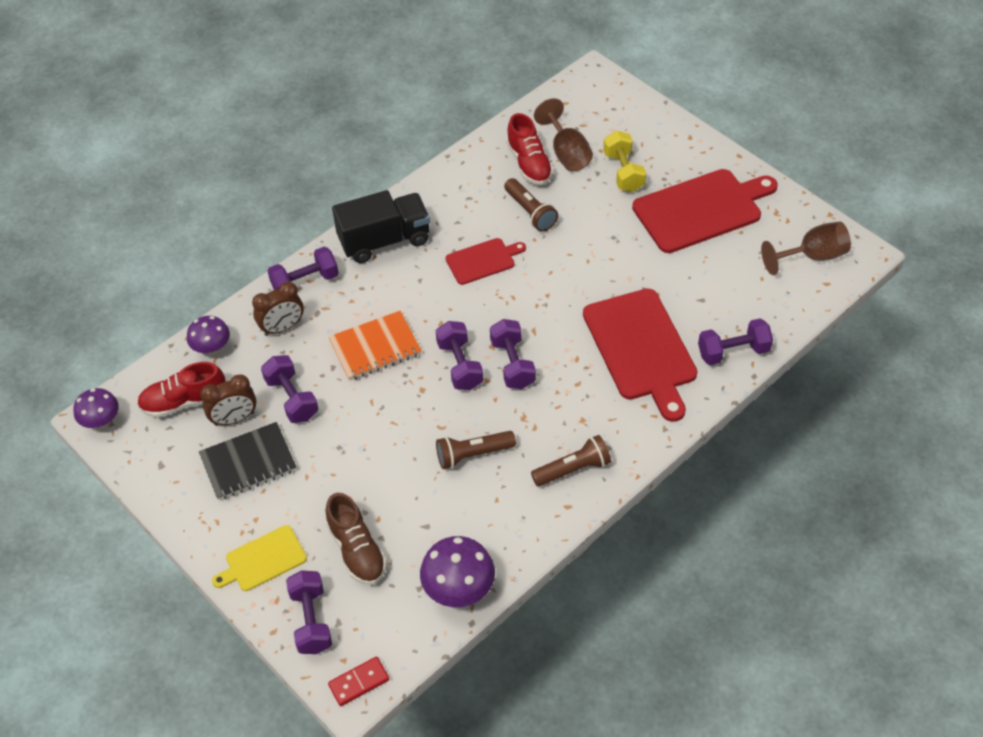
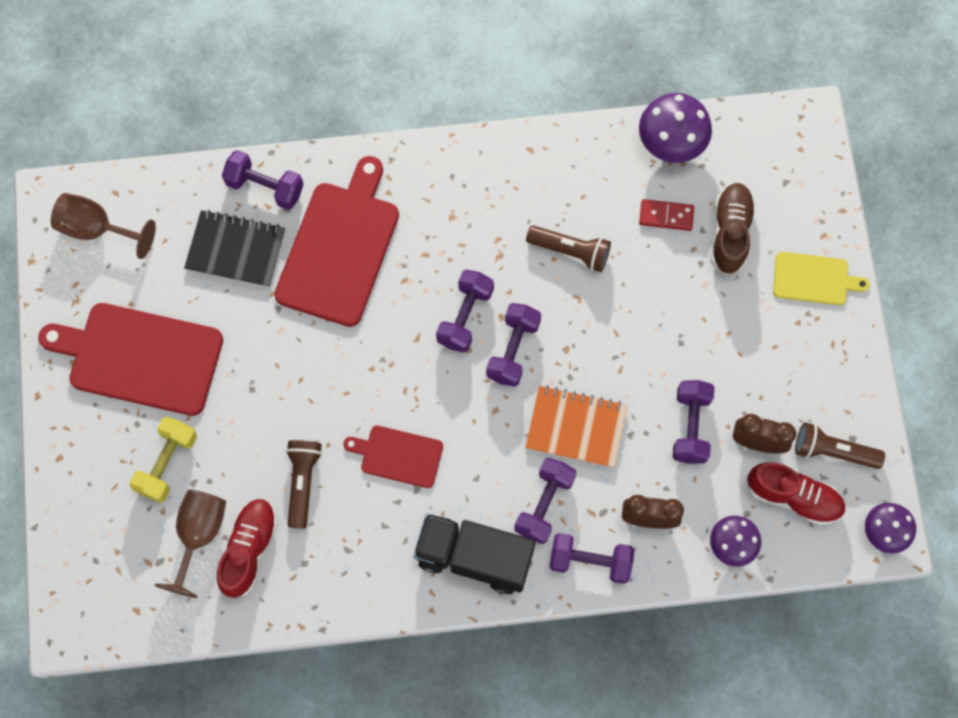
camera: 145 degrees left, 20 degrees up
(248, 463) = (771, 384): black notebook -> black notebook (236, 250)
(311, 620) = (806, 198): purple dumbbell -> purple dumbbell (544, 504)
(359, 682) = (800, 124): red domino -> red domino (666, 216)
(573, 469) = (498, 177): brown flashlight -> brown flashlight (833, 451)

